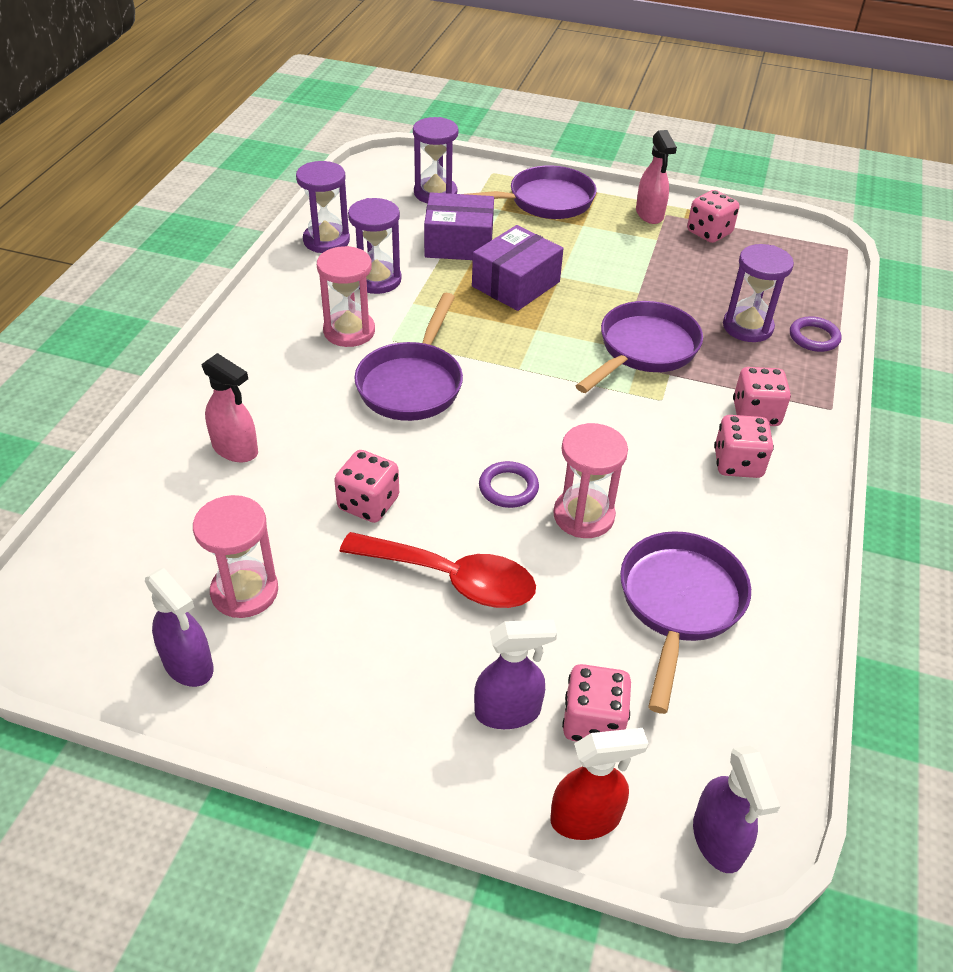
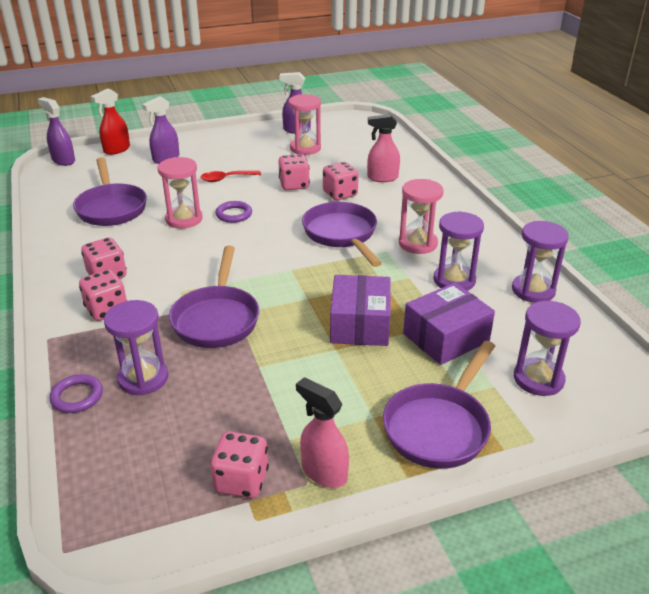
camera: 145 degrees right, 10 degrees down
(452, 579) = (226, 179): red spoon -> red spoon, size x0.57
(593, 721) = (129, 167): pink dice -> pink dice (340, 194)

